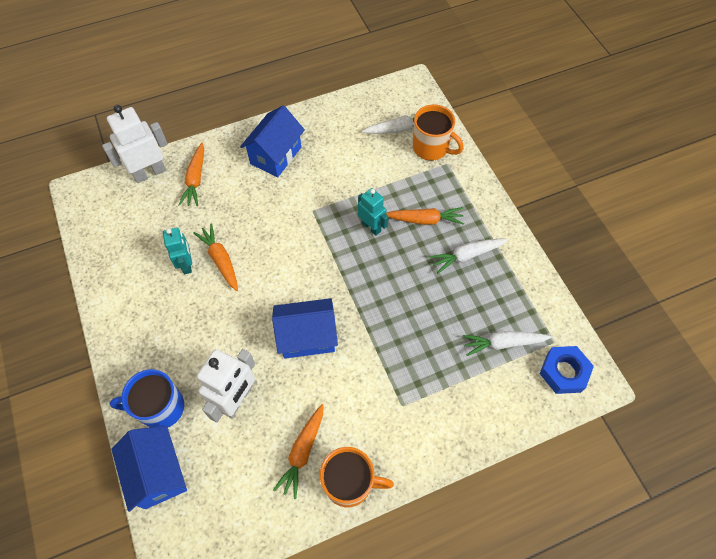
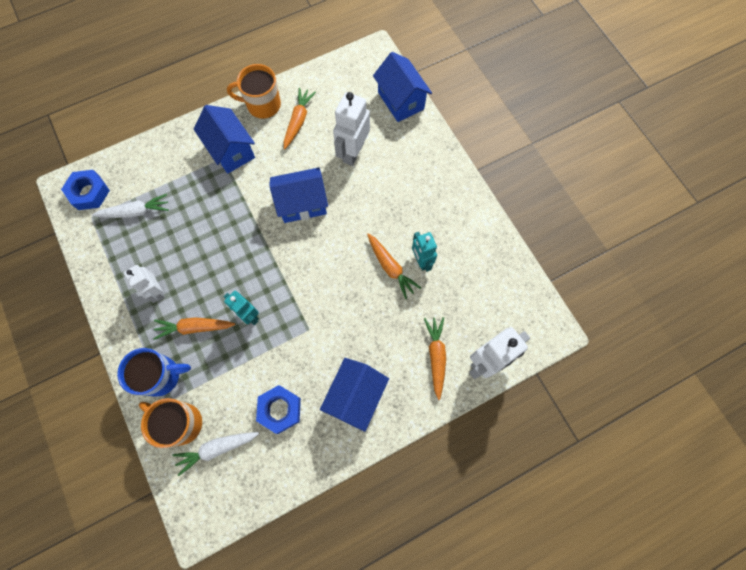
camera: 175 degrees right, 10 degrees up
(160, 408) = (411, 142): blue mug -> blue mug (161, 376)
(344, 151) = (280, 409): none -> blue nut
(392, 415) = (231, 150): none -> blue house
(467, 256) = (157, 291): white carrot -> white robot

